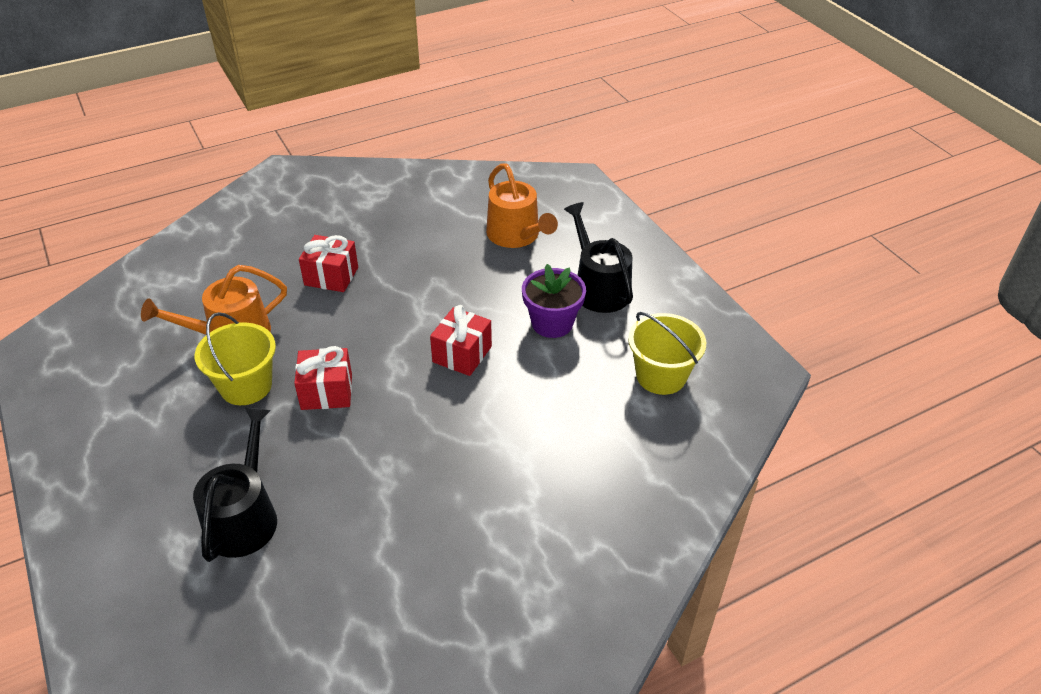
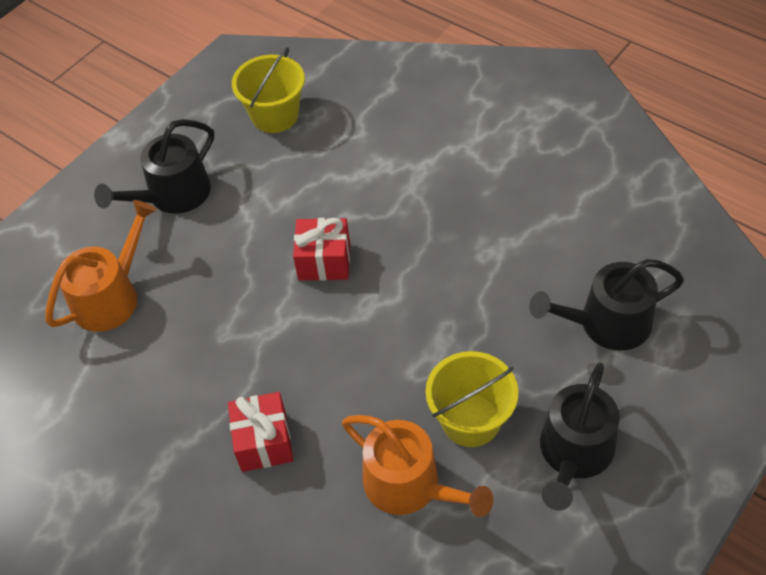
camera: 110 degrees left, 10 degrees up
(162, 434) = (574, 453): none -> black watering can
(326, 392) = (435, 344): red gift -> none
(552, 323) = (244, 211): purple flower pot -> none

